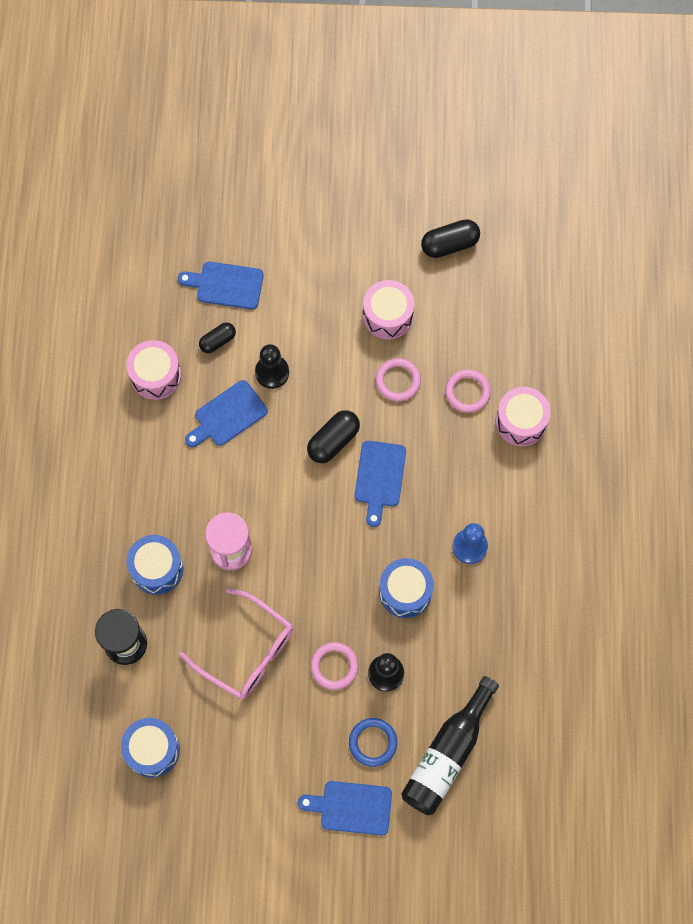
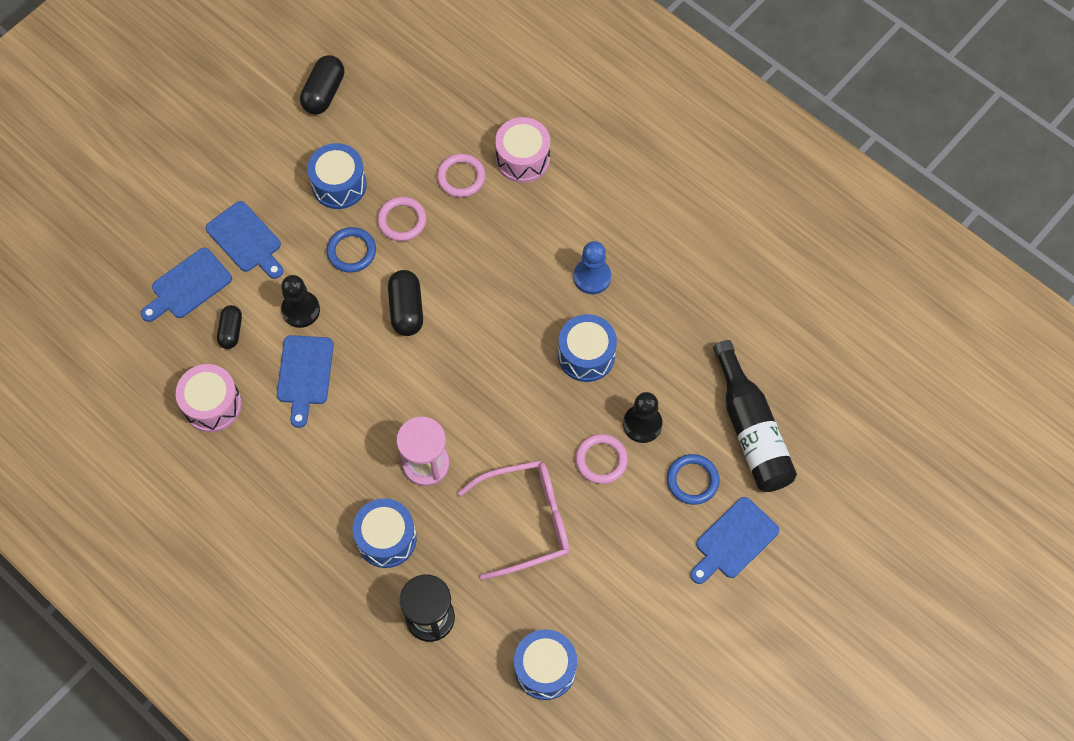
camera: 50 degrees left, 5 degrees down
(344, 368) = (351, 251): none -> blue ring
(379, 478) = (471, 299): blue cutting board -> blue cutting board (246, 240)
(388, 316) = (339, 185): pink drum -> blue drum

